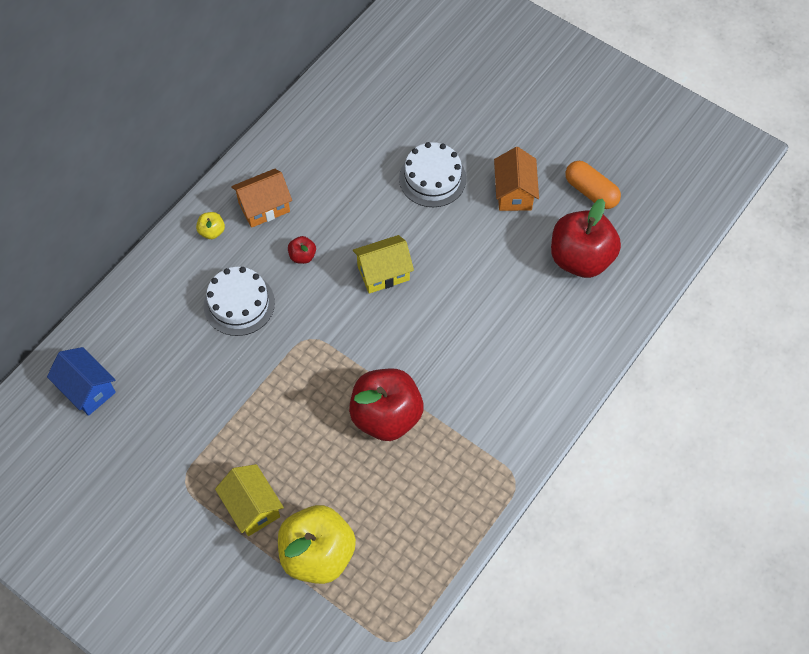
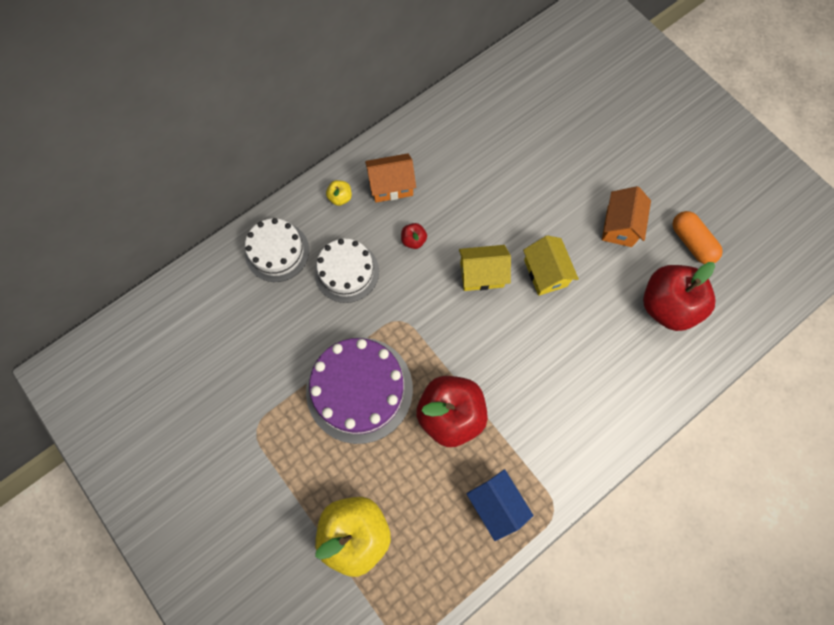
camera: 15 degrees right, 10 degrees up
(87, 389) = (196, 319): blue house -> blue house (496, 503)
(252, 507) = (309, 470): yellow house -> yellow house (545, 273)
(284, 416) = (359, 389): none -> purple cake
(432, 178) = (548, 194): white cake -> white cake (277, 251)

